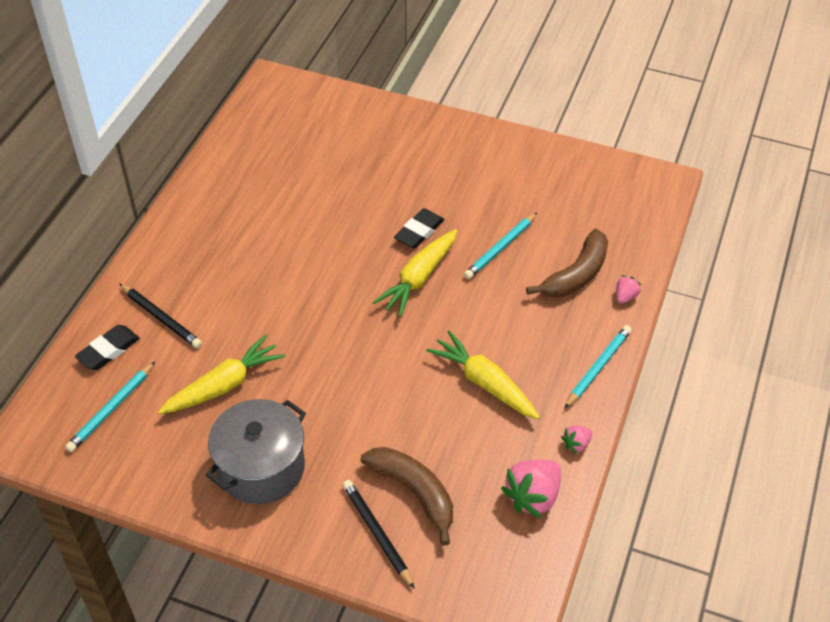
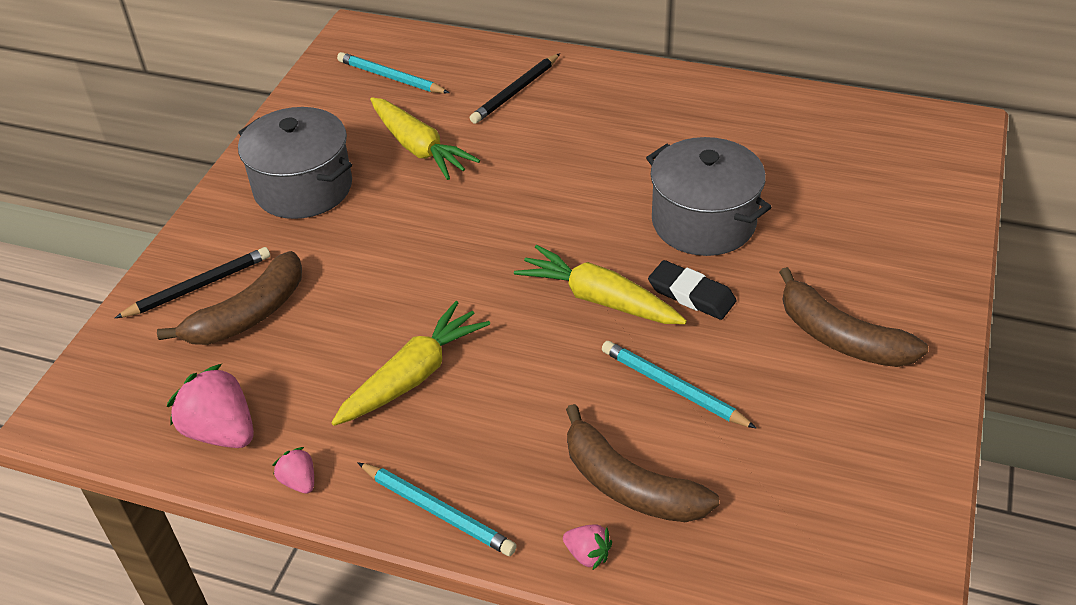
camera: 90 degrees right, 5 degrees down
(108, 350) = (469, 64): black eraser -> none
(348, 218) = (703, 222): none -> grey pot
(463, 168) = (841, 337): none -> brown banana

